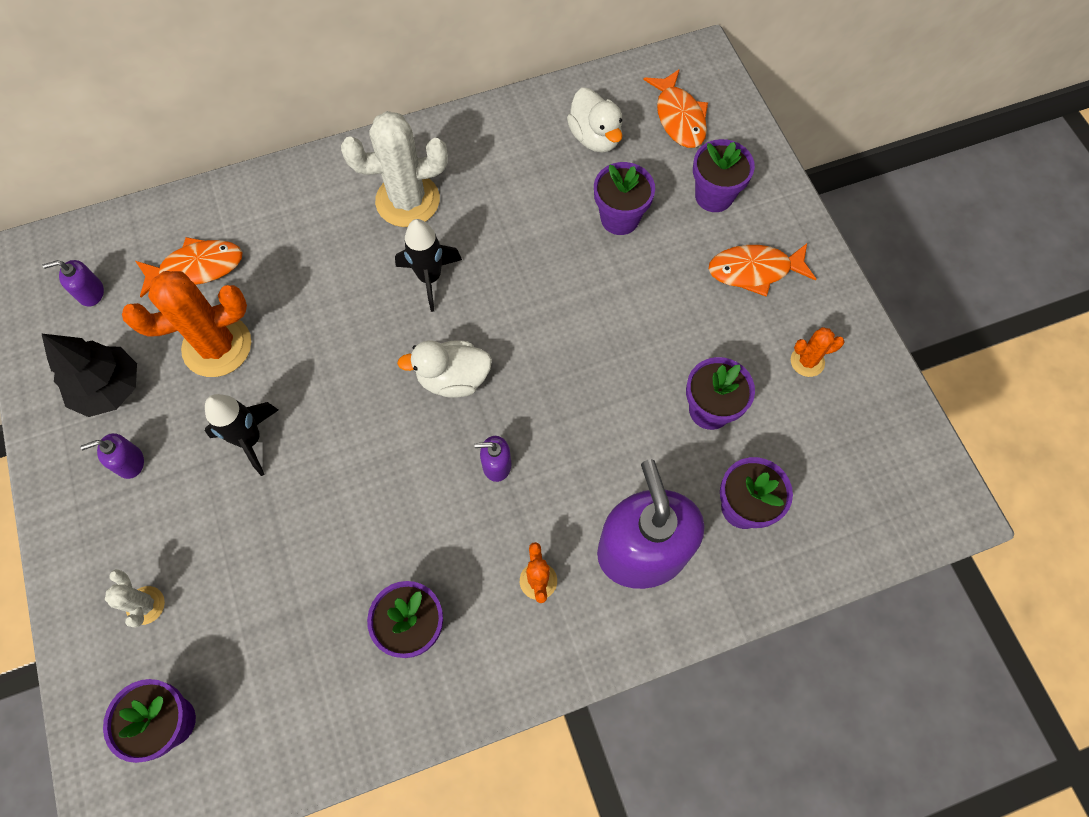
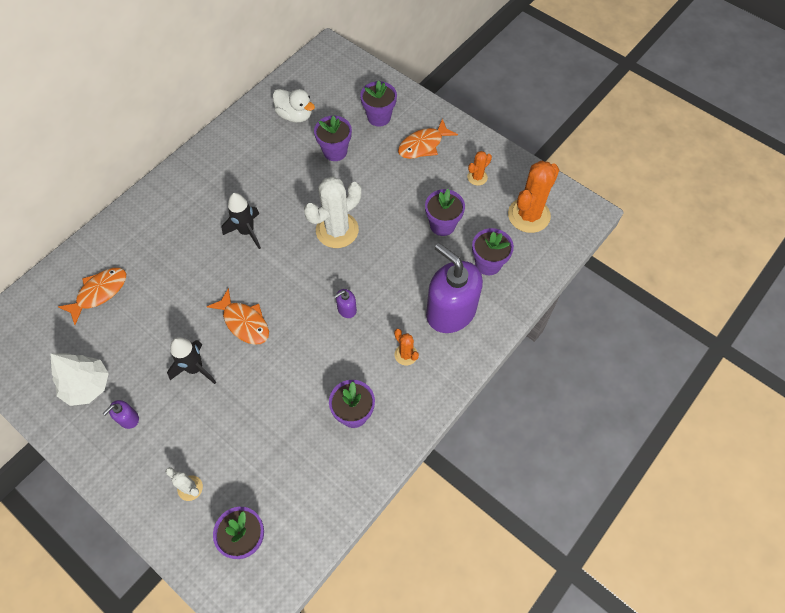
camera: 30 degrees left, 5 degrees down
(91, 293) = (38, 339): purple soap dispenser -> none
(109, 388) = (87, 386): black tree -> white tree
(217, 346) = (141, 329): orange cactus -> orange cactus (529, 215)
(407, 200) = (207, 197): white cactus -> white cactus (337, 230)
(453, 379) = (294, 277): white duck -> none
(679, 117) = (335, 85): orange fish -> orange fish (244, 322)

